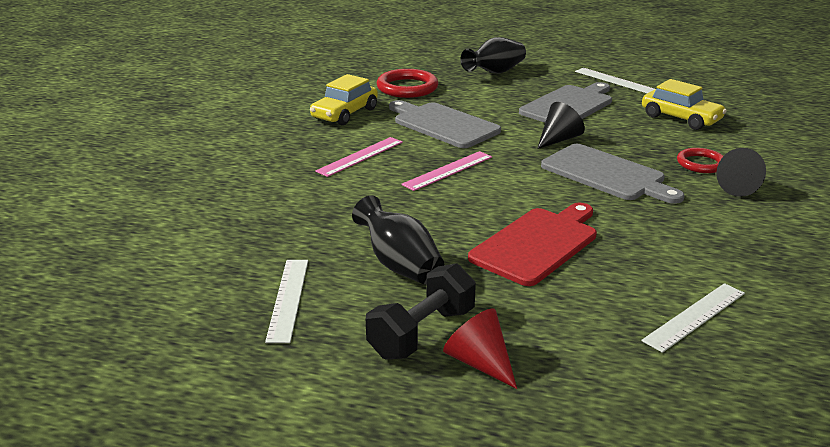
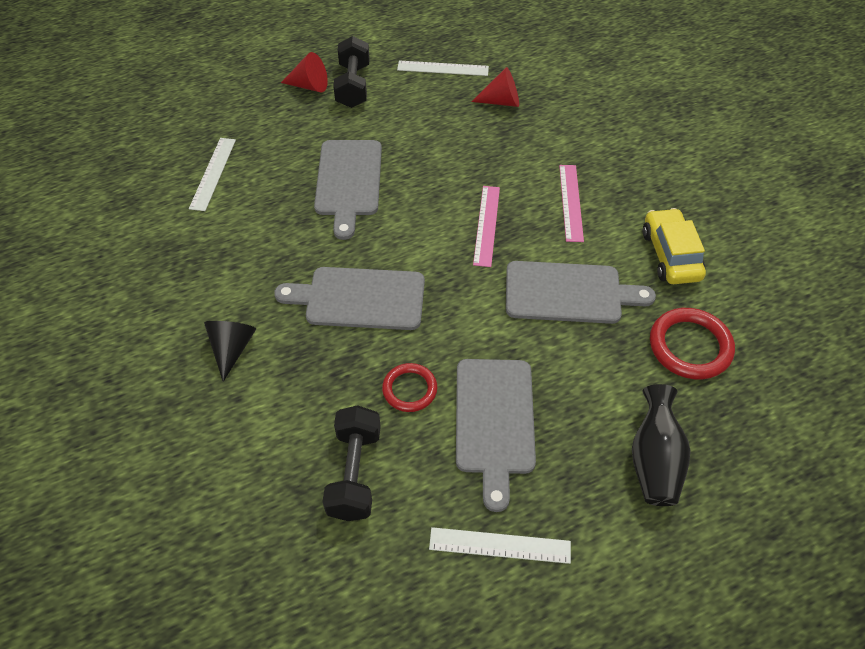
camera: 140 degrees right, 25 degrees up
(287, 238) = (501, 101): none -> red cone
(288, 299) = (443, 68): white ruler -> white ruler turned 45 degrees counterclockwise
(399, 265) = (413, 119): black vase -> none
(537, 244) = (348, 182): red cutting board -> grey cutting board
(558, 139) = (444, 334): black cone -> none
(681, 118) = (354, 473): yellow car -> black dumbbell
(701, 164) = (286, 372): red ring -> red ring (409, 389)

